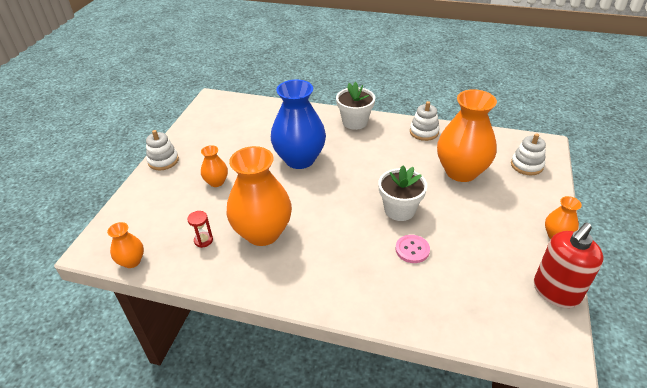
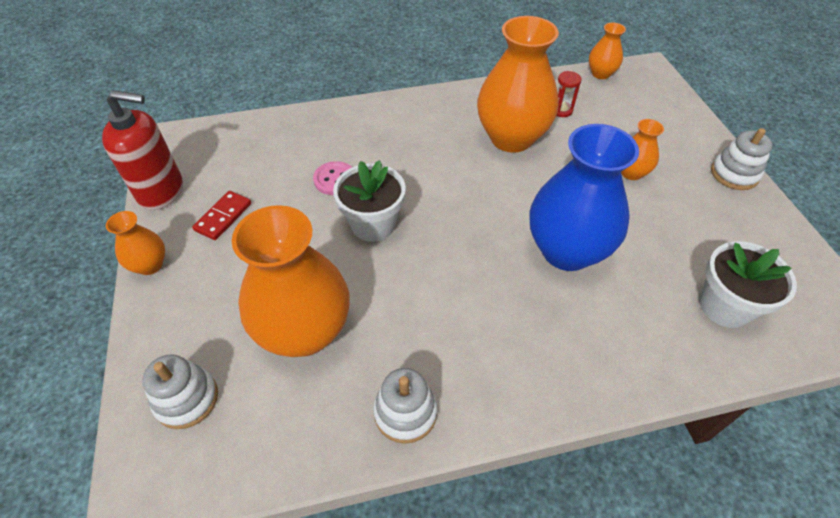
camera: 150 degrees right, 10 degrees up
(355, 122) = (552, 381): white flower pot -> white flower pot (725, 306)
(503, 251) = (223, 217): none -> red domino
(556, 292) = (161, 191): red soap dispenser -> red soap dispenser turned 75 degrees clockwise

